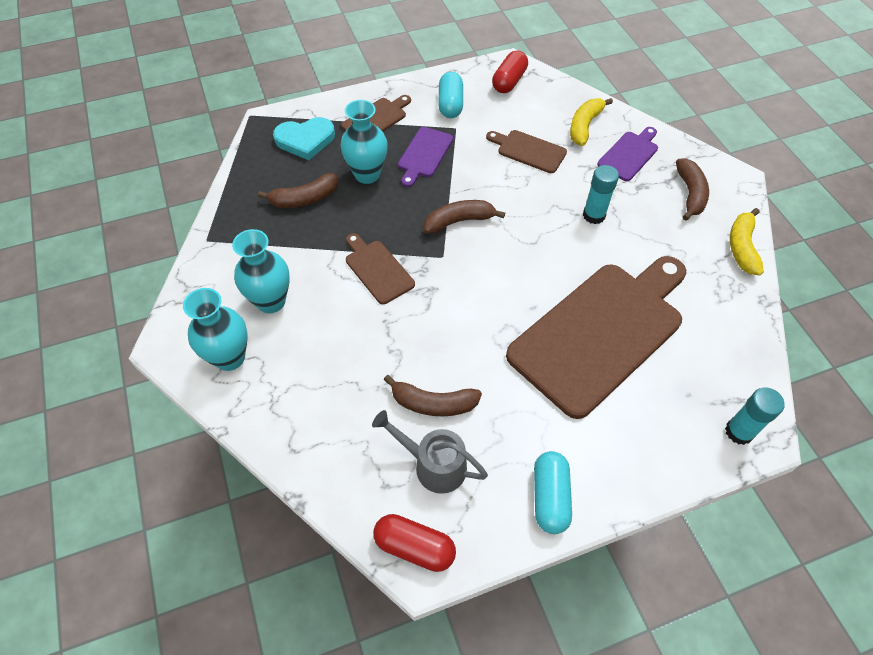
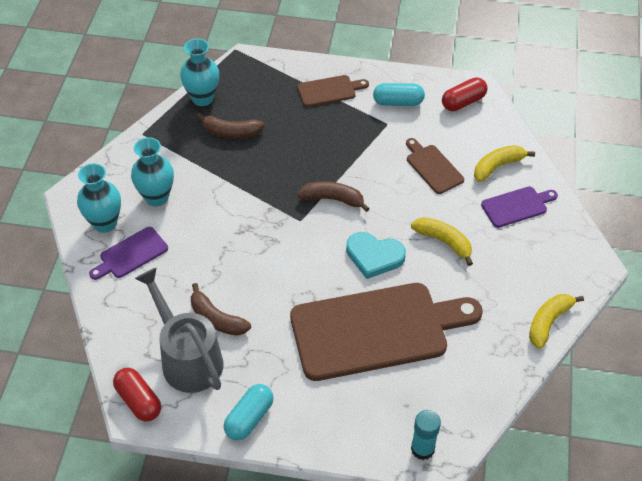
camera: 30 degrees right, 5 degrees down
(305, 140) = (262, 86): turquoise heart -> turquoise heart (374, 256)
(367, 174) = (290, 133): turquoise vase -> turquoise vase (202, 98)
(377, 269) = (246, 208): brown cutting board -> none
(424, 155) = (345, 135): purple cutting board -> purple cutting board (131, 254)
(433, 465) = (187, 358): grey watering can -> grey watering can, size x1.52
(450, 104) = (398, 102): turquoise capsule -> turquoise capsule turned 60 degrees clockwise
(594, 215) = (444, 242): turquoise glue stick -> yellow banana
(690, 194) = (541, 261): brown banana -> none

